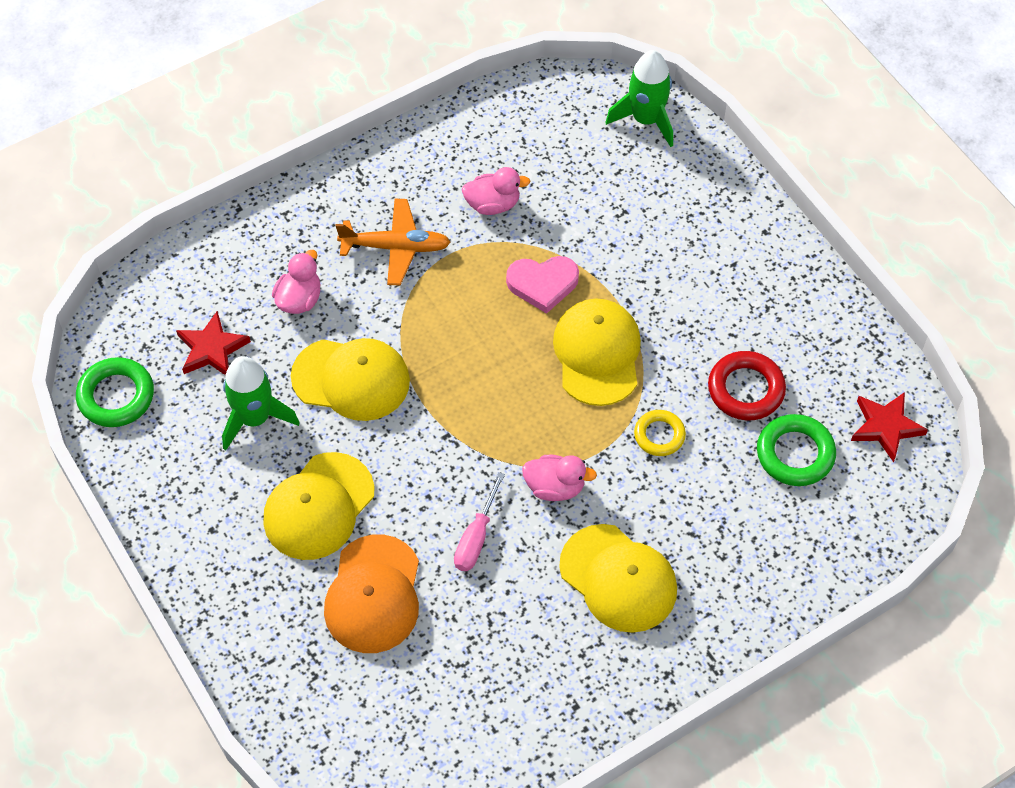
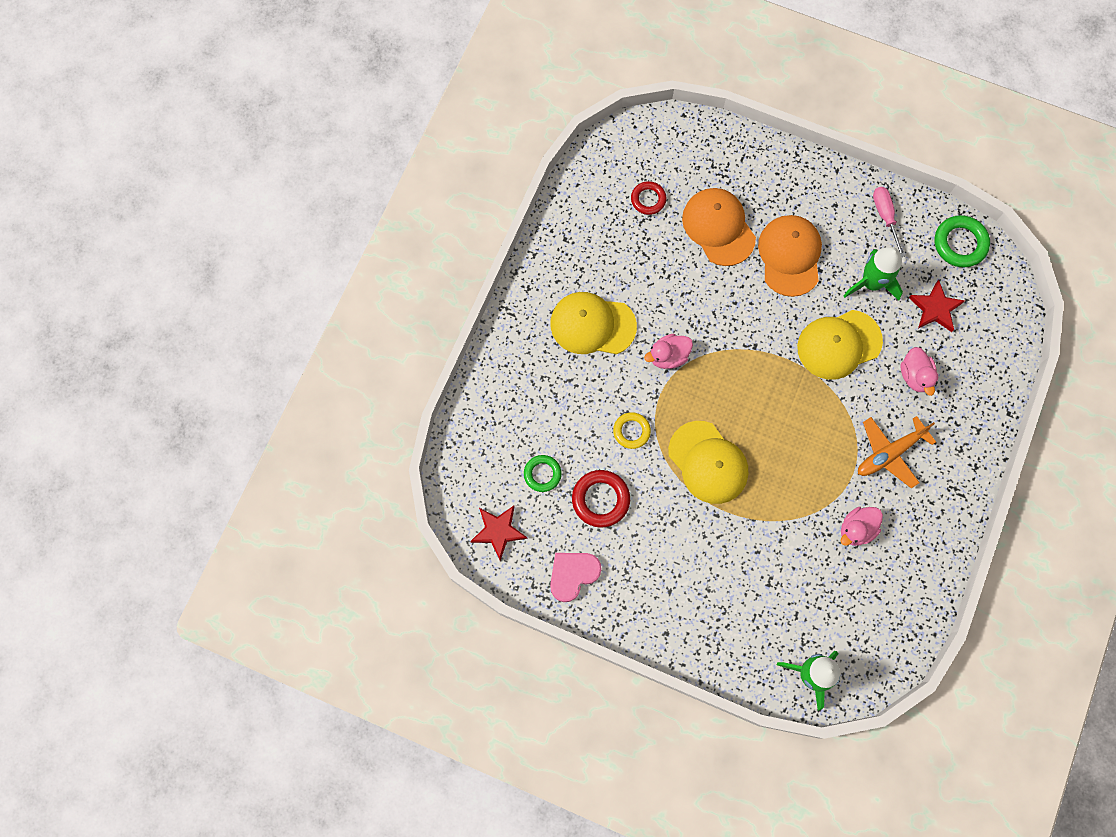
camera: 145 degrees right, 15 degrees up
(319, 506) = (790, 256): yellow cap -> orange cap
(431, 687) = (648, 199): none -> red ring
(476, 538) = (689, 296): pink screwdriver -> pink screwdriver (885, 216)
(543, 284) = (778, 490): pink heart -> pink heart (573, 575)
(795, 454) = (542, 474): green ring -> green ring, size x0.65

